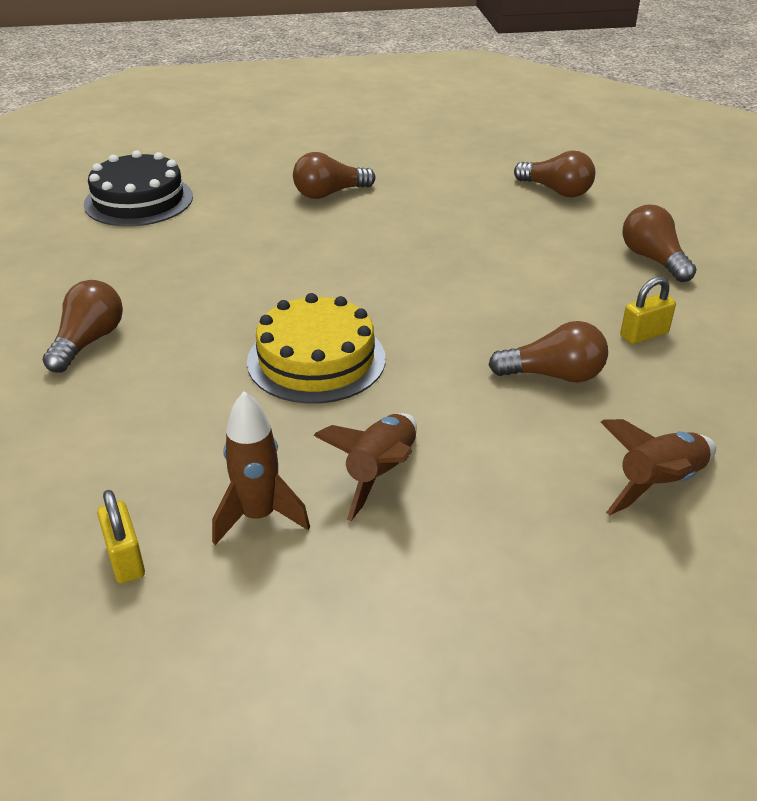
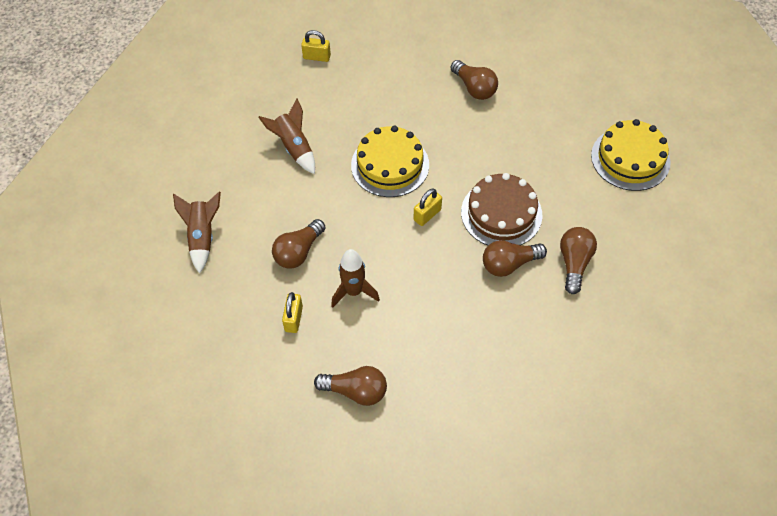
camera: 125 degrees right, 20 degrees up
(139, 200) = (630, 158): black cake -> yellow cake
(258, 516) = (304, 100): brown rocket -> brown rocket (354, 292)
(309, 251) = (501, 213): none -> brown cake
(369, 298) = (427, 215): none -> yellow padlock
(556, 191) = (485, 408): brown light bulb -> brown light bulb (509, 264)

